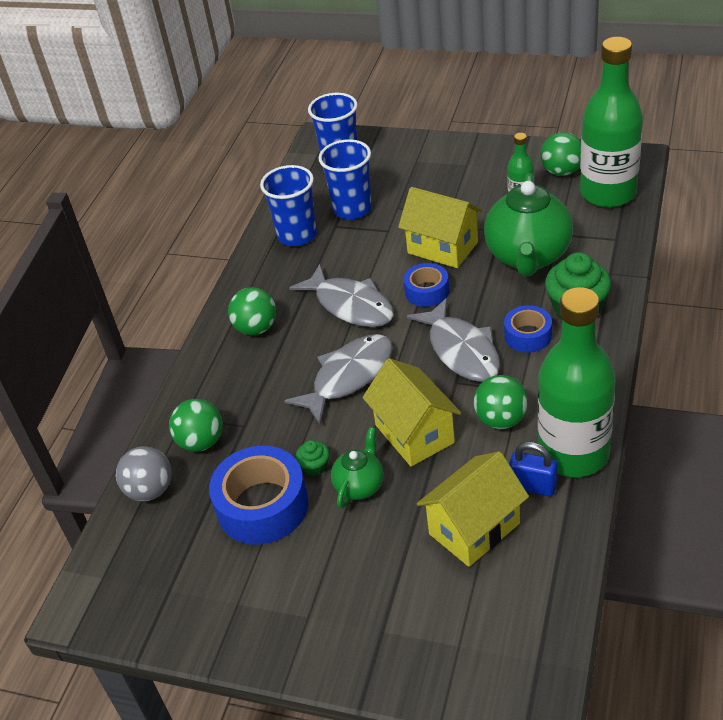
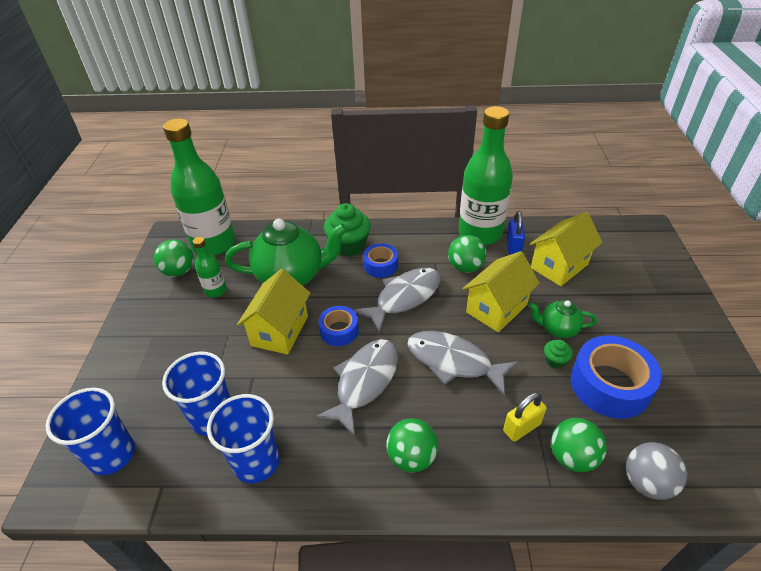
camera: 110 degrees left, 0 degrees up
(248, 412) = (521, 427): none -> yellow padlock
(474, 528) = (559, 266): yellow house -> yellow house turned 75 degrees counterclockwise

